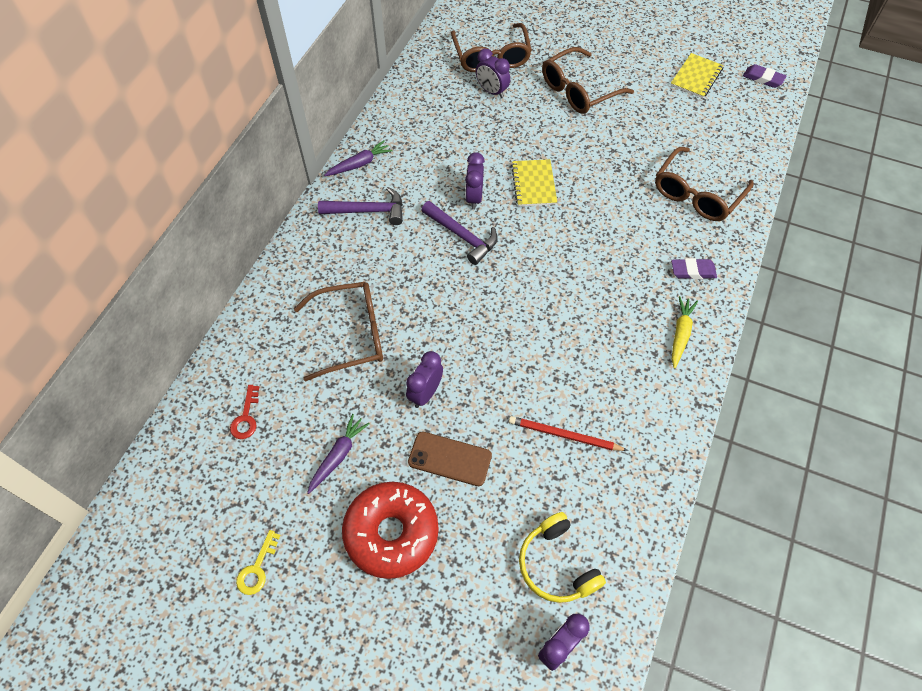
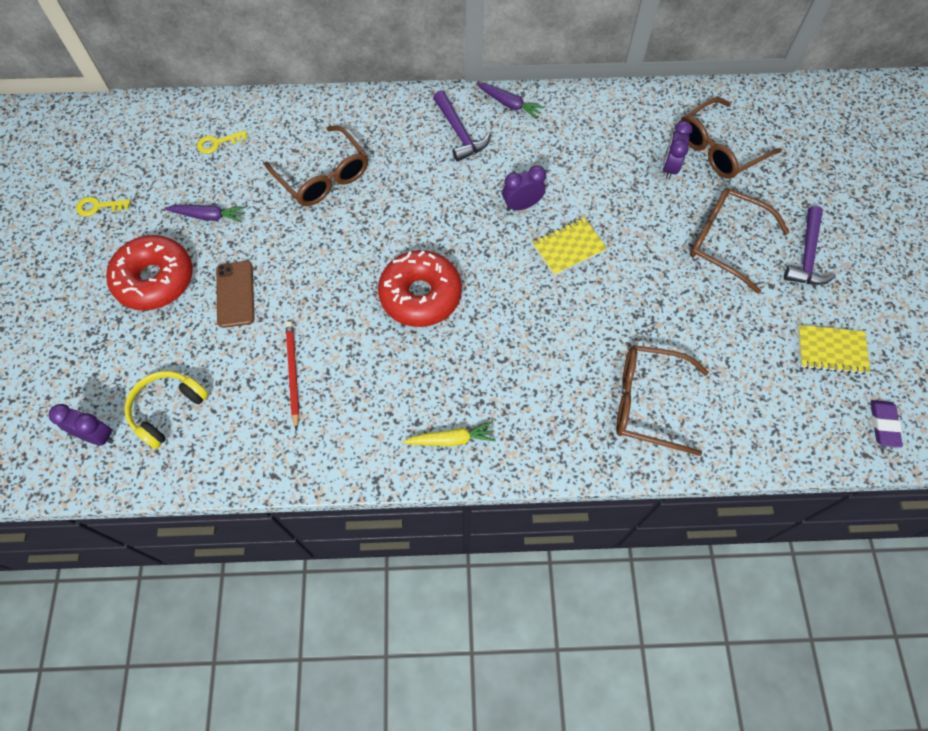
camera: 65 degrees right, 5 degrees up
(246, 417) = (217, 143): red key -> yellow key
(425, 393) = (290, 252): purple clock -> none
(462, 236) = (471, 214): purple hammer -> purple hammer (807, 256)
(528, 304) = (420, 295): none -> red donut
(692, 271) = (538, 428): purple eraser -> none

